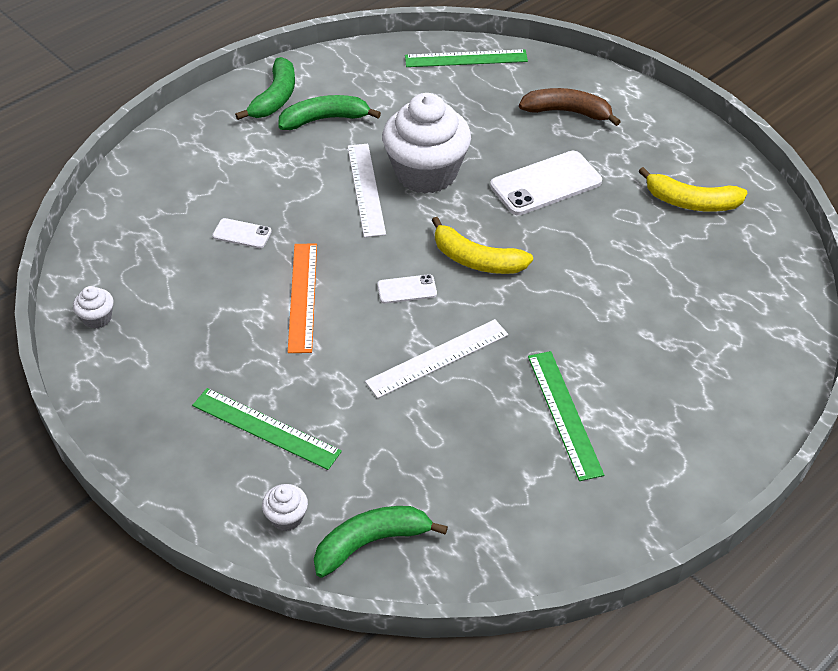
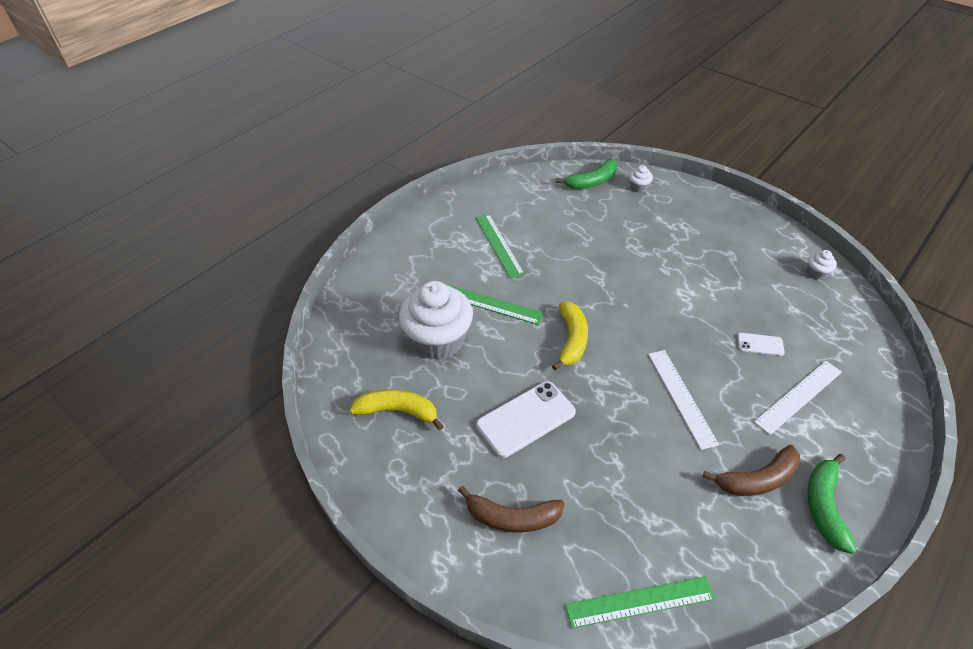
camera: 175 degrees right, 0 degrees up
(265, 428) = (670, 223): green ruler -> green ruler (491, 304)
(302, 296) = (688, 300): orange ruler -> none
(324, 119) = (757, 479): green banana -> brown banana
(407, 289) = (617, 312): white phone -> none
(426, 173) = (635, 420): white cupcake -> white cupcake (438, 340)
(437, 358) = (582, 269): white ruler -> white ruler (798, 396)
(476, 260) = (572, 339): yellow banana -> yellow banana turned 75 degrees clockwise

